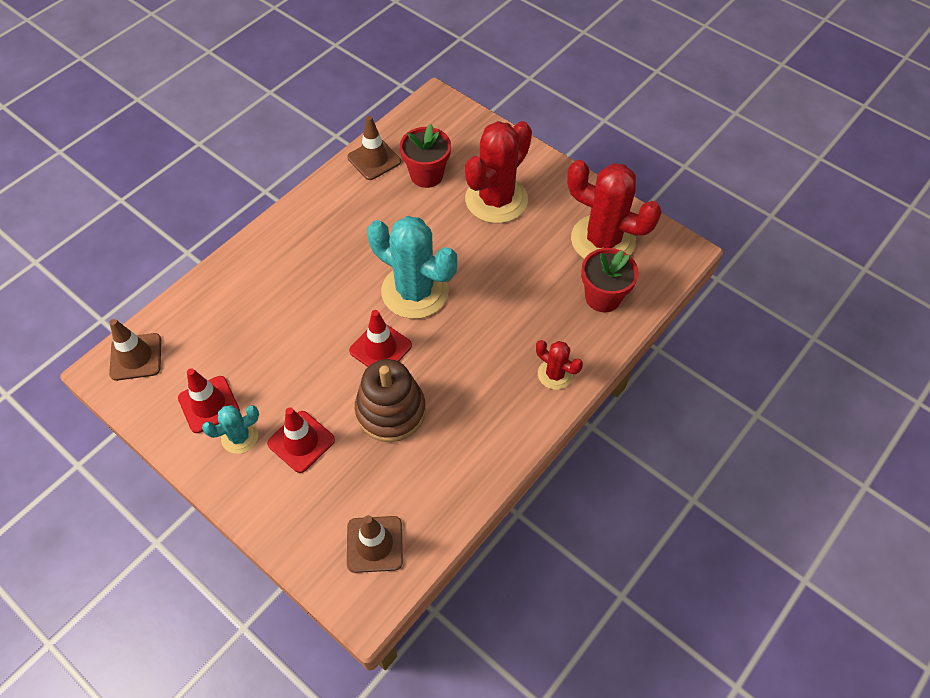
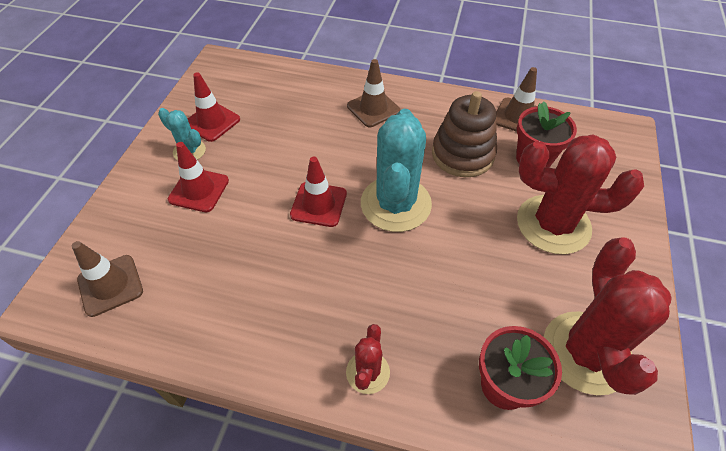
camera: 65 degrees right, 5 degrees down
(136, 357) = (236, 69): brown traffic cone -> brown traffic cone (373, 108)
(391, 411) = (255, 239): brown stacking toy -> brown stacking toy (462, 154)

